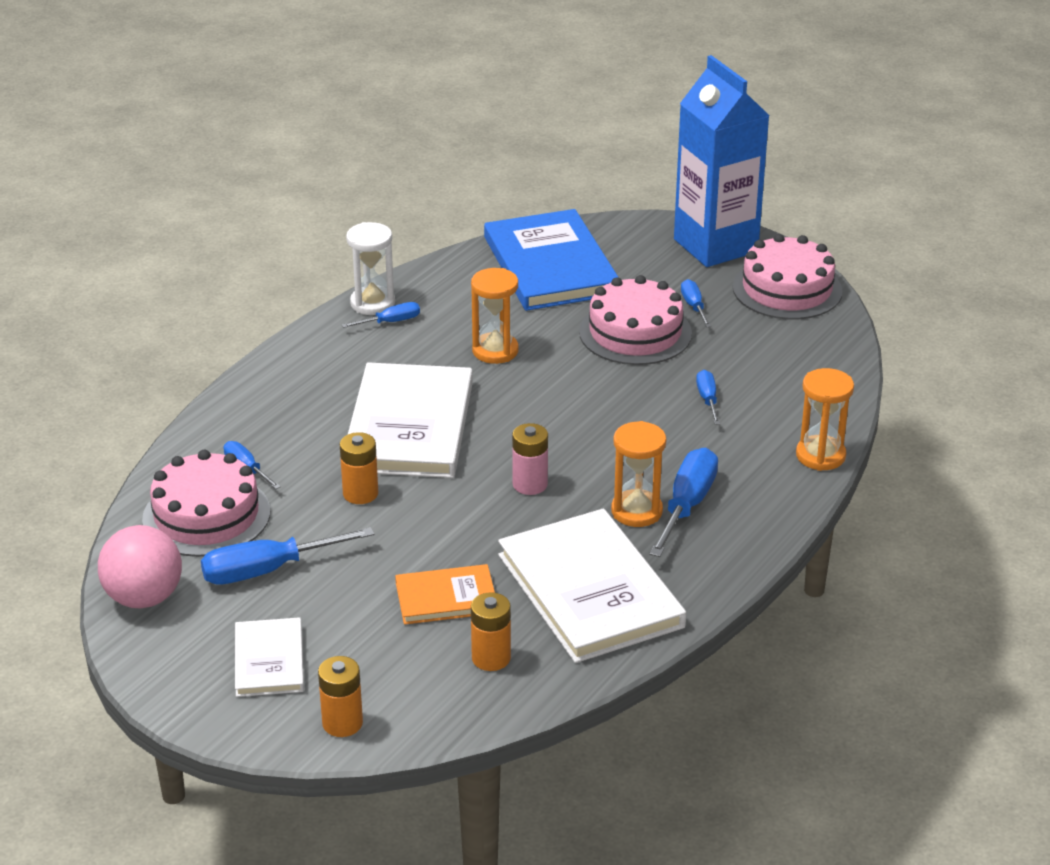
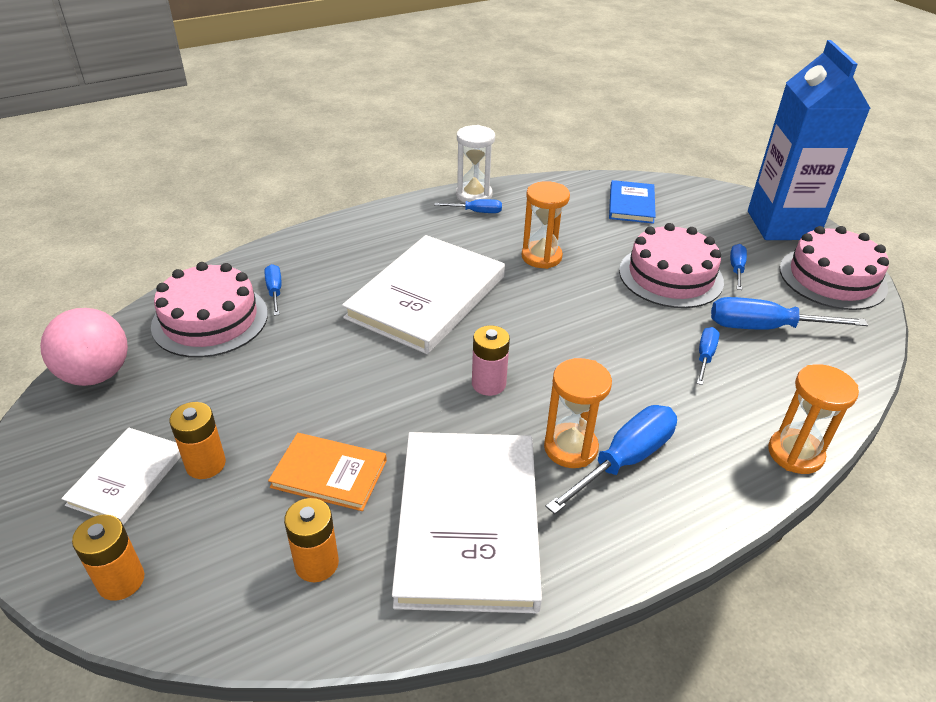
camera: 25 degrees right, 5 degrees up
(268, 570) = (209, 386): blue screwdriver -> blue screwdriver (765, 328)
(360, 493) = (341, 342): orange battery -> orange battery (206, 464)
(550, 265) = (631, 204): blue book -> blue book, size x0.53

